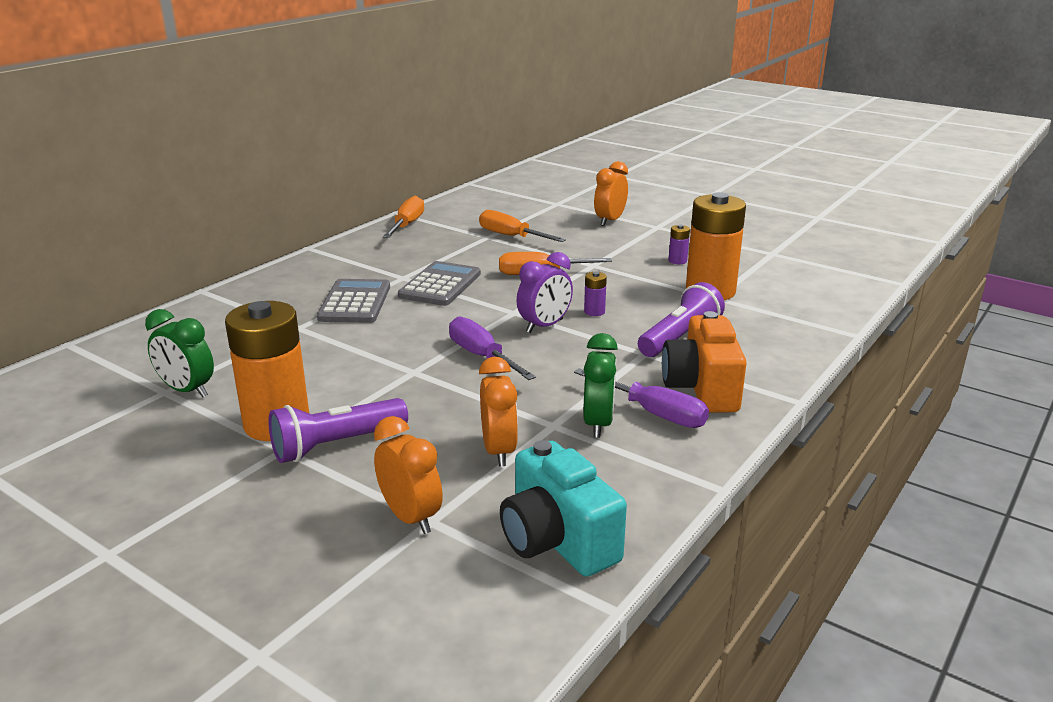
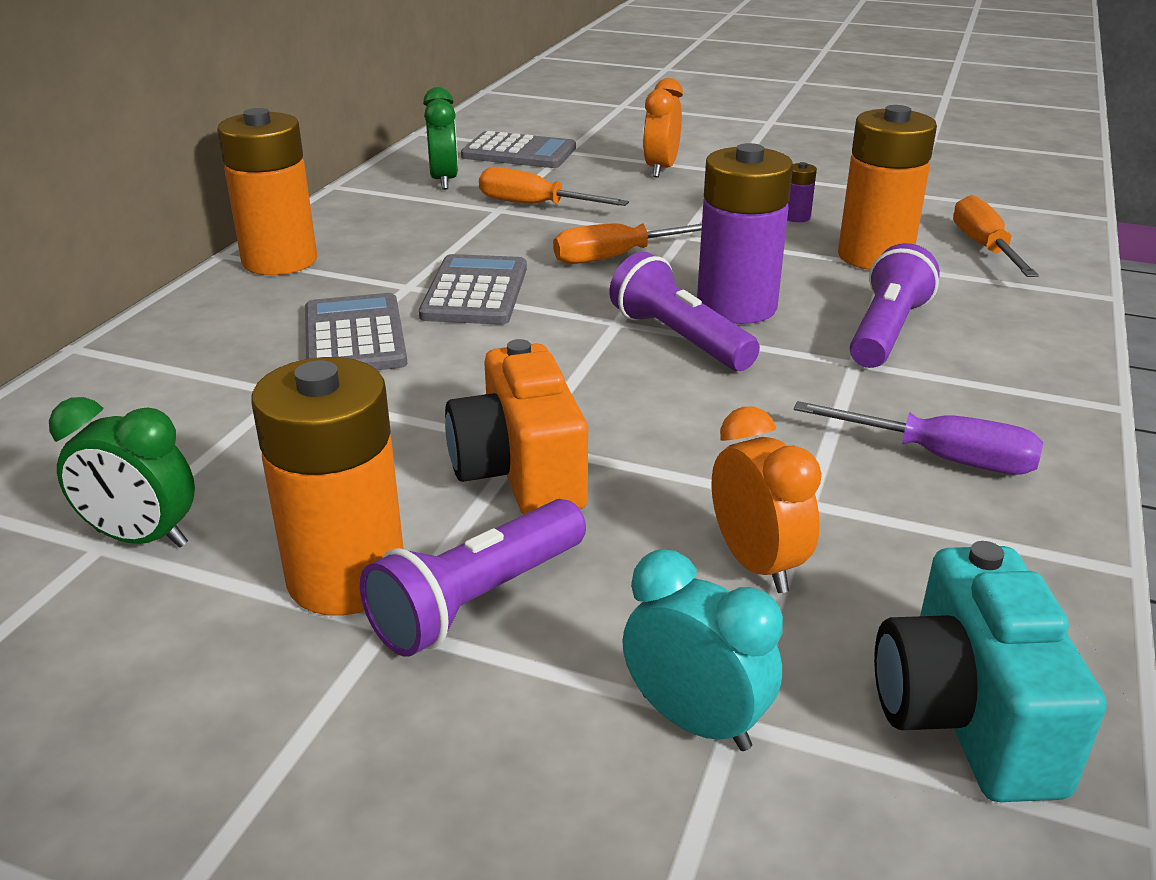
camera: 15 degrees left, 5 degrees up
(338, 254) = (280, 261): none -> orange battery
(407, 225) = (362, 203): orange screwdriver -> orange screwdriver (984, 247)
(410, 517) = (695, 721): orange clock -> turquoise clock
(482, 356) = (617, 401): purple screwdriver -> none
(524, 202) = (519, 152): none -> grey calculator
(544, 326) = (679, 338): purple clock -> purple flashlight
(557, 540) = (966, 717): turquoise camera -> turquoise camera turned 45 degrees clockwise
(594, 311) = (736, 307): purple battery -> purple battery, size x2.48
(598, 423) = (874, 489): green clock -> green clock (444, 181)
(702, 388) = (978, 407): orange camera -> orange camera (520, 472)

